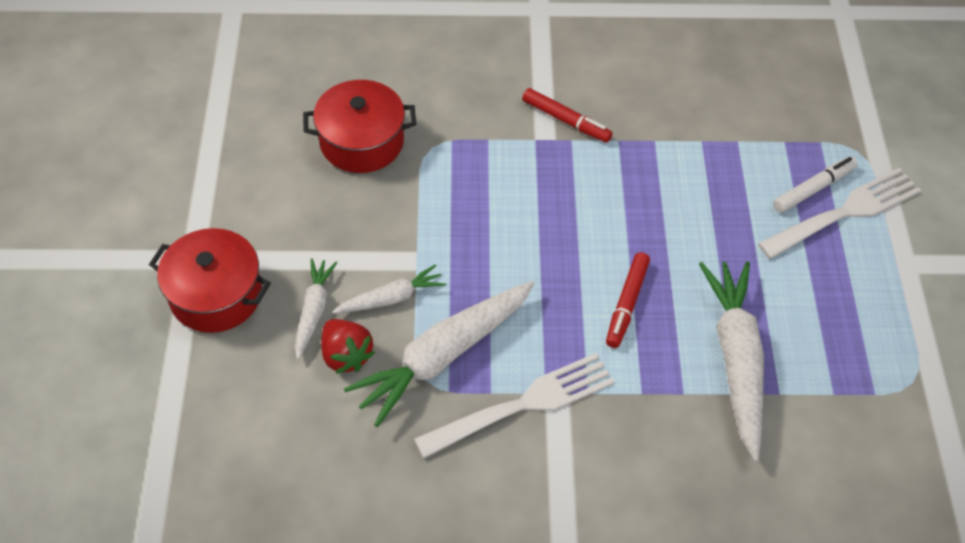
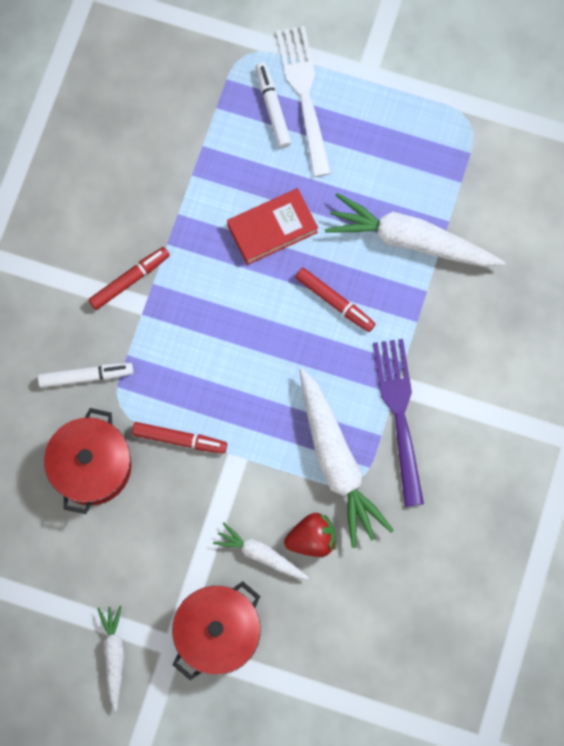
camera: 70 degrees left, 20 degrees up
(391, 298) = (268, 487): white carrot -> white carrot (114, 655)
(415, 205) = (179, 439): none -> red marker
(452, 113) = (86, 376): none -> white marker
(522, 405) = (400, 415): white fork -> purple fork
(680, 224) = (272, 228): none -> red book

